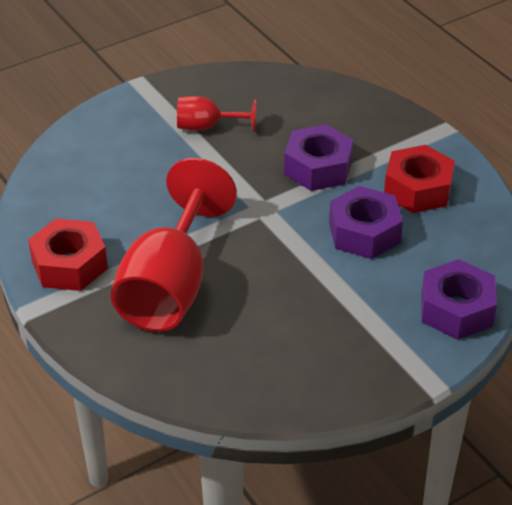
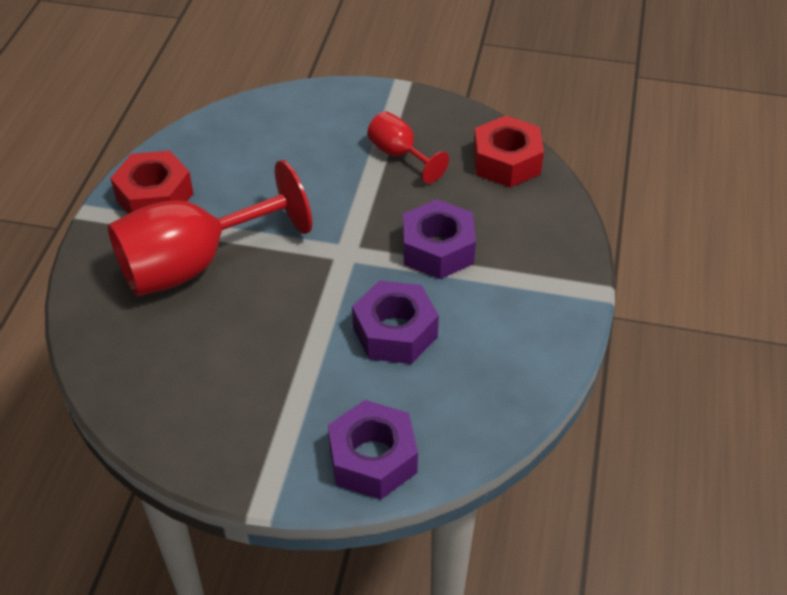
camera: 45 degrees right, 5 degrees up
(417, 189) = (494, 328): red nut -> red nut (506, 162)

